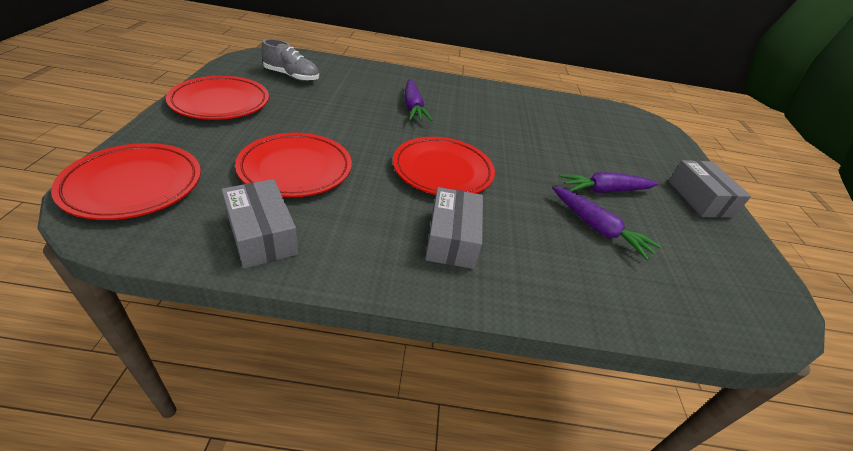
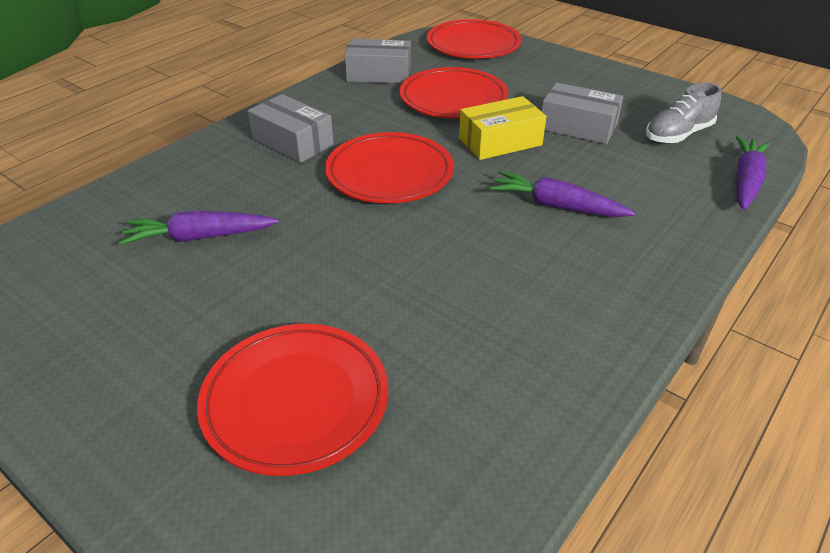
camera: 130 degrees right, 0 degrees up
(220, 103) = (604, 85): red plate -> red plate (295, 401)
(355, 134) = (500, 142): none -> yellow box
(604, 190) = (235, 291): purple carrot -> purple carrot (746, 181)
(699, 198) = (101, 405): grey box -> grey box (578, 127)

